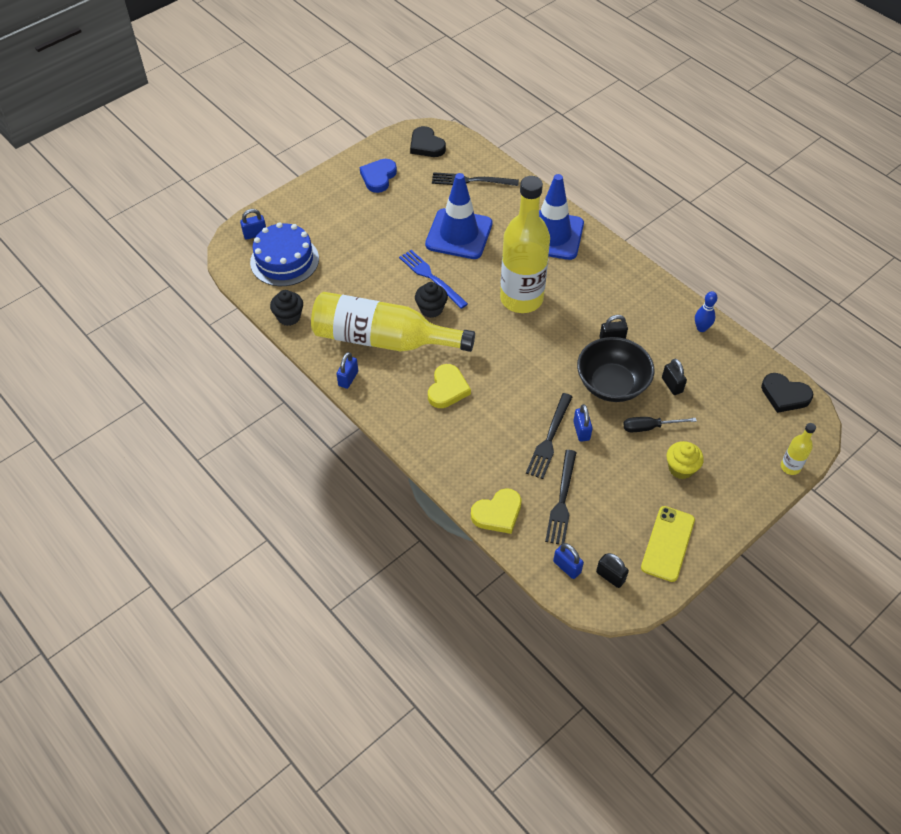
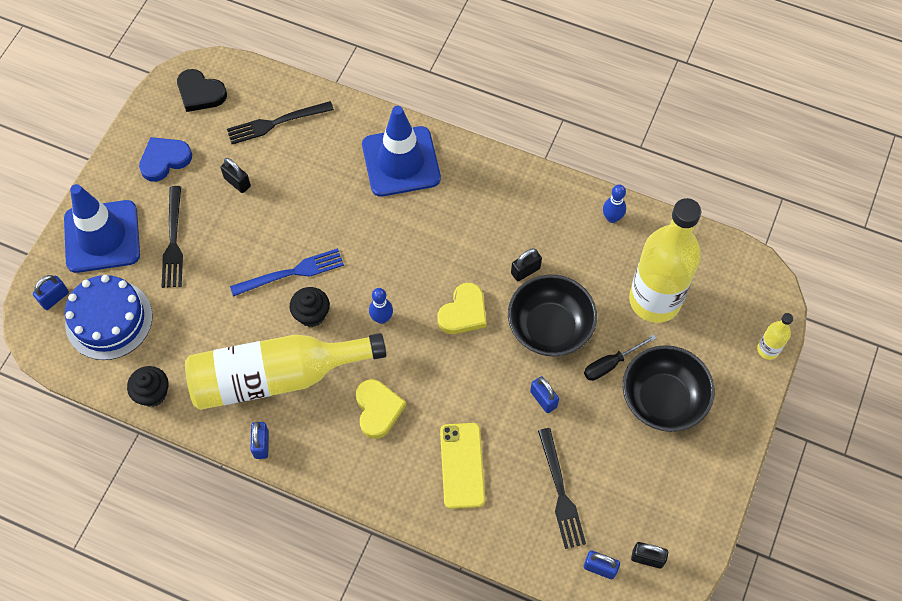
camera: 25 degrees left, 10 degrees up
(378, 177) = (164, 160): blue heart -> blue heart turned 60 degrees clockwise
(431, 277) = (292, 273): blue fork -> blue fork turned 135 degrees clockwise
(459, 234) = (296, 202): blue traffic cone -> blue traffic cone (102, 236)
(482, 330) = (381, 318): none -> blue bowling pin
(497, 513) = (502, 538): yellow heart -> yellow heart (463, 312)
(521, 299) = (405, 259): yellow bottle -> yellow bottle (655, 300)
(549, 439) = (514, 423): black fork -> black fork (173, 241)
(667, 543) = (687, 494): yellow phone -> yellow phone (462, 465)
(672, 385) = (611, 302): black padlock -> black padlock (237, 182)
(681, 468) = (663, 399): yellow cupcake -> black bowl
(784, 395) = (728, 266): black heart -> none

